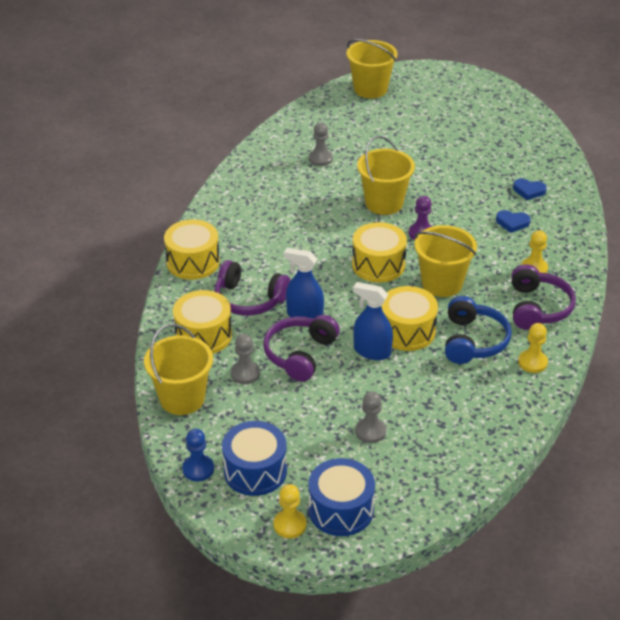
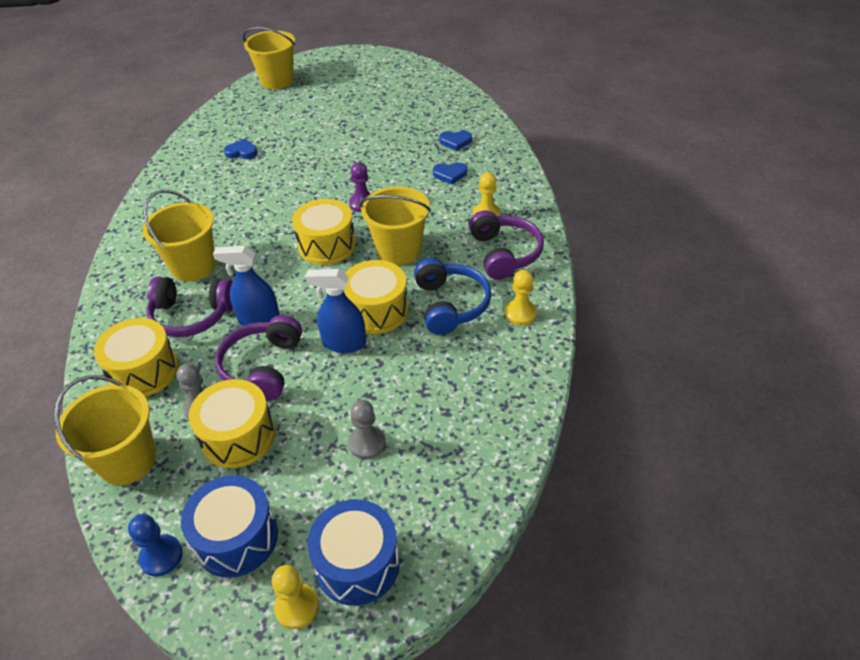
camera: 15 degrees left, 5 degrees up
(193, 262) = (120, 287): yellow drum -> yellow drum (238, 436)
(320, 159) = (242, 152): grey pawn -> blue heart
(384, 203) = (317, 182): yellow bucket -> yellow bucket (193, 266)

